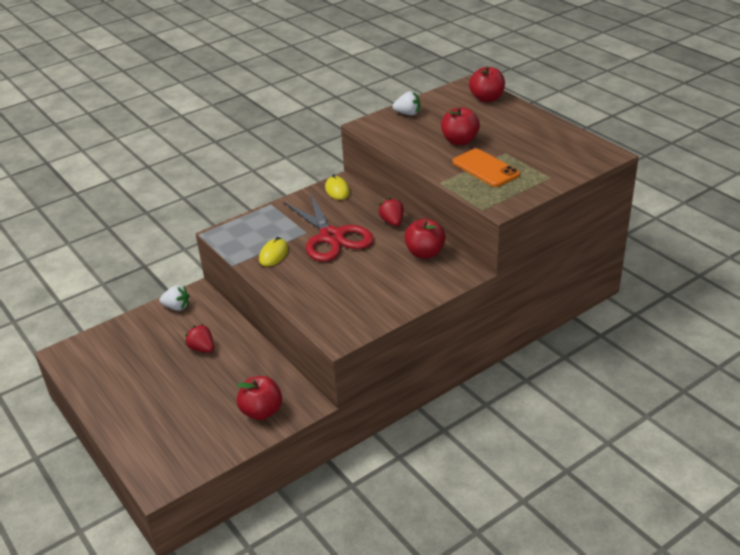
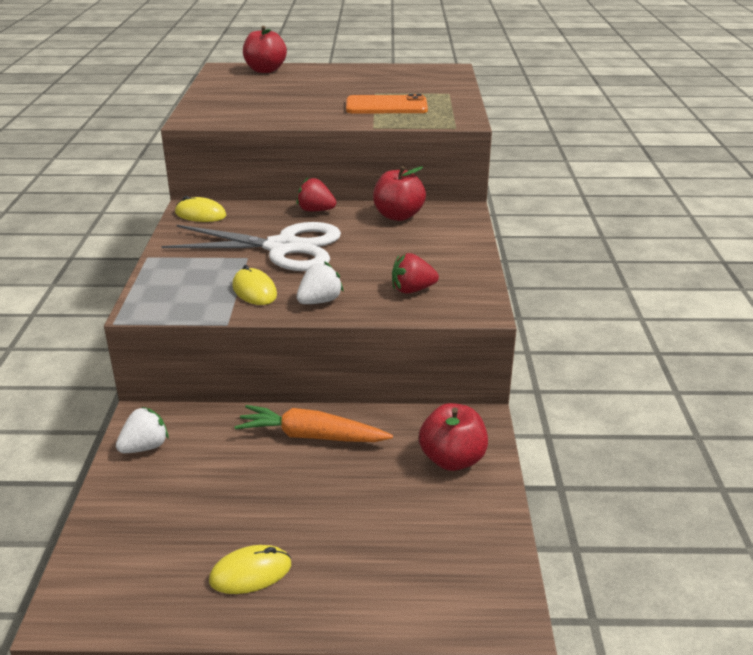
camera: 55 degrees left, 5 degrees down
(122, 389) = (250, 573): none -> yellow mouse
(202, 348) = (266, 459): red strawberry -> red strawberry (412, 290)
(234, 352) = (311, 436): none -> orange carrot
(331, 237) = (282, 247): red scissors -> white scissors
(408, 113) = (215, 100): white strawberry -> white strawberry (319, 301)
(459, 141) = (316, 99): red apple -> none

